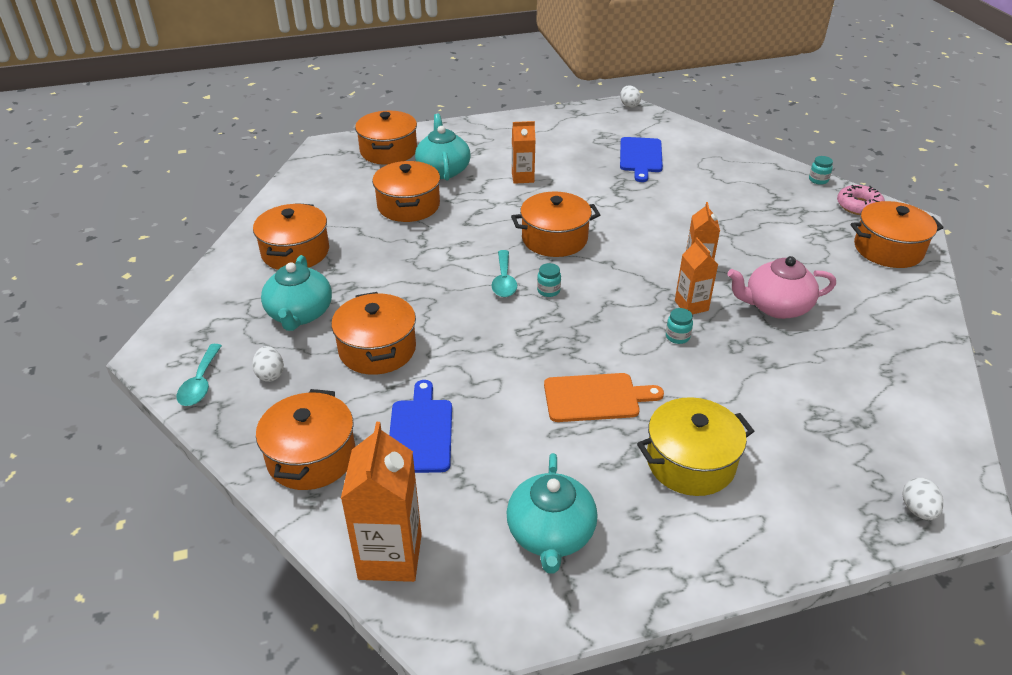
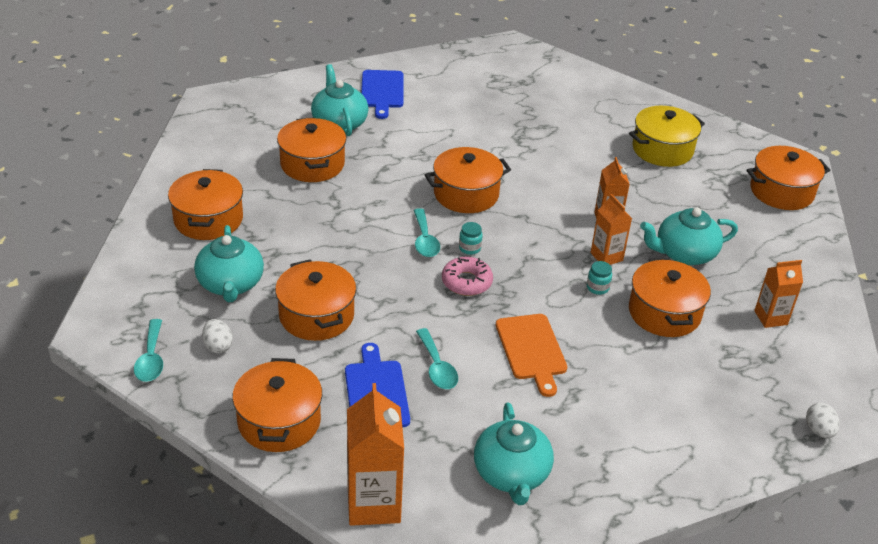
camera: 10 degrees left, 0 degrees up
(388, 151) = (277, 103): orange pot -> orange pot (664, 313)
(491, 409) = (437, 367): none -> turquoise spoon
(522, 177) = (422, 129): orange carton -> orange carton (770, 318)
(596, 398) = (531, 350): orange cutting board -> orange cutting board turned 90 degrees clockwise
(629, 105) = (517, 43): white egg -> none
(640, 157) = (537, 102): blue cutting board -> blue cutting board (382, 91)
(690, 462) = (624, 403): yellow pot -> yellow pot (662, 149)
(775, 306) = (684, 254): pink teapot -> turquoise teapot
(818, 180) = (712, 121): turquoise jar -> none
(858, 206) = (752, 148): pink donut -> pink donut (466, 282)

